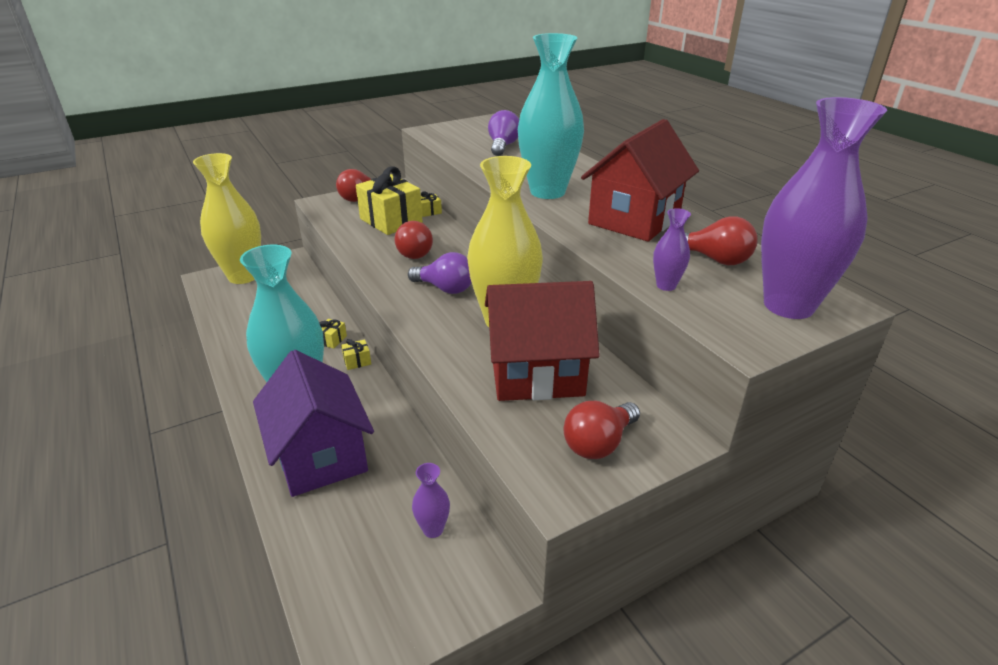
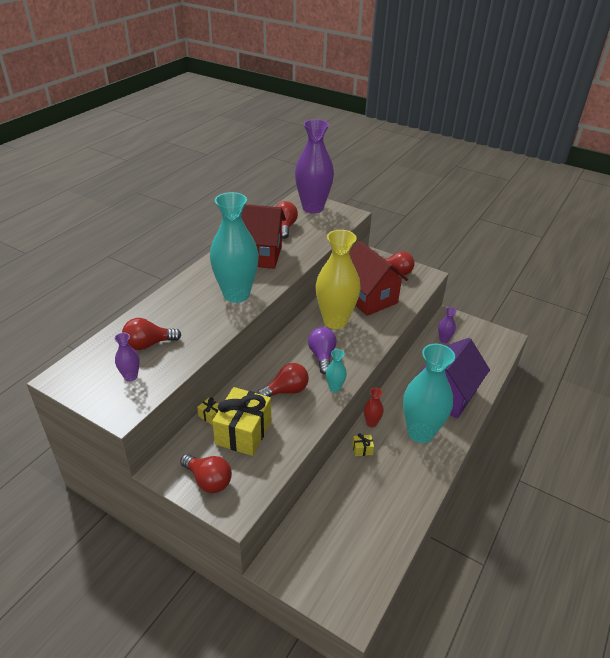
camera: 120 degrees left, 5 degrees up
(243, 276) = (328, 582): yellow vase -> none
(357, 361) = (371, 423): yellow gift -> red vase
(385, 280) = (335, 388): none -> turquoise vase
(503, 146) = (148, 344): purple light bulb -> red light bulb
(666, 285) = (323, 235): purple vase -> purple vase (131, 377)

